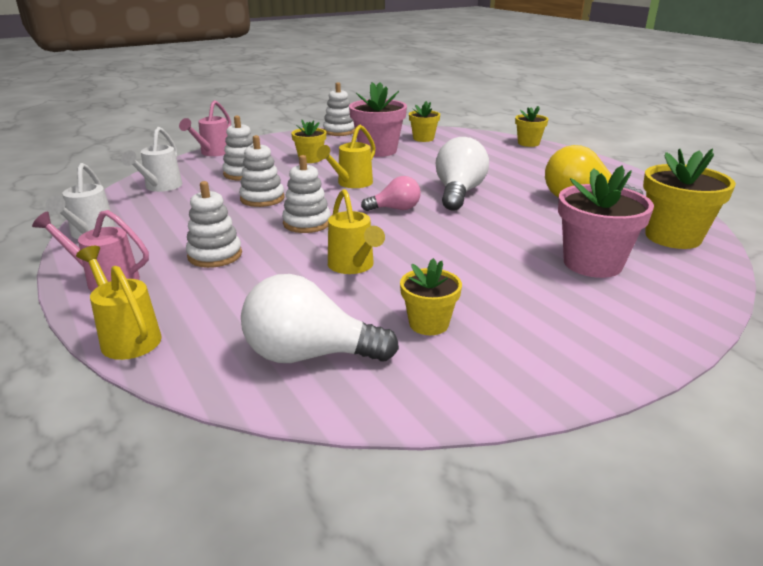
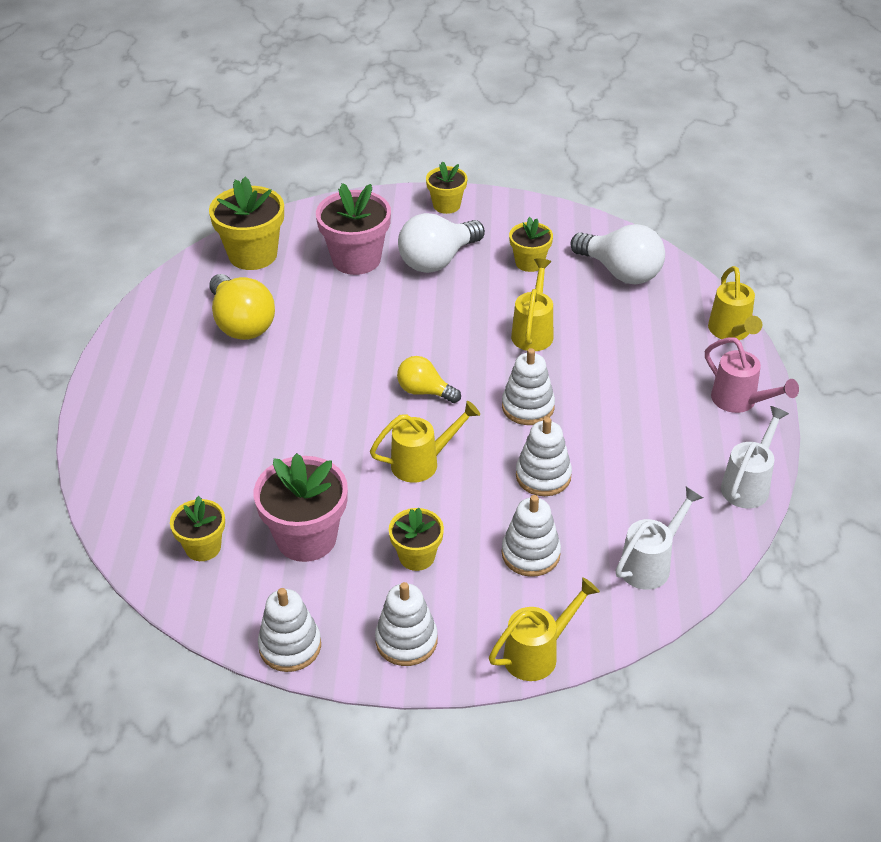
camera: 145 degrees left, 15 degrees up
(213, 153) = (538, 653): pink watering can -> yellow watering can
(215, 255) = (638, 395): white stacking toy -> white stacking toy (406, 640)
(395, 209) = (424, 391): pink light bulb -> yellow light bulb
(458, 193) = (333, 389): white light bulb -> white light bulb (437, 260)
(528, 143) = (96, 459): yellow flower pot -> yellow flower pot (446, 205)

